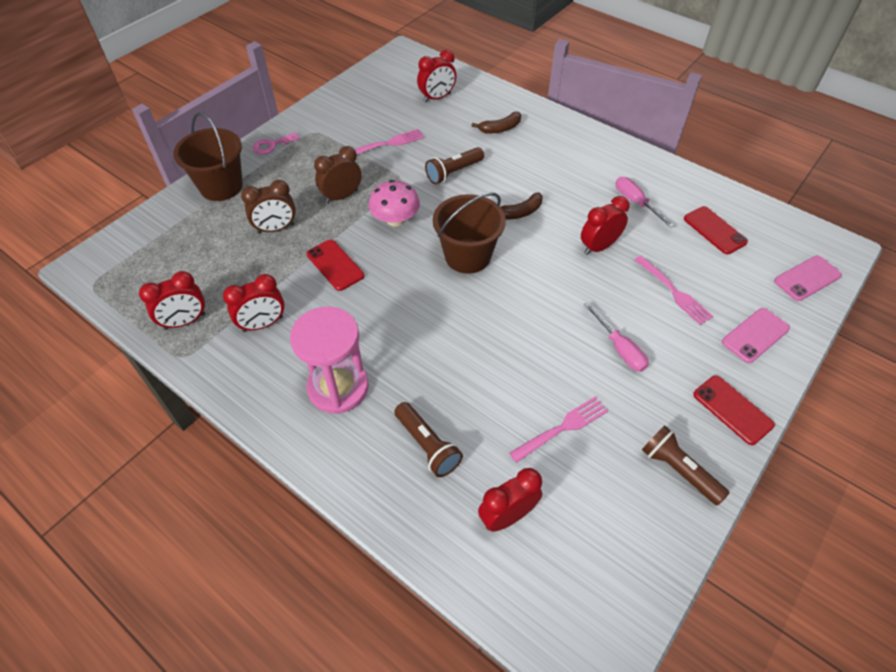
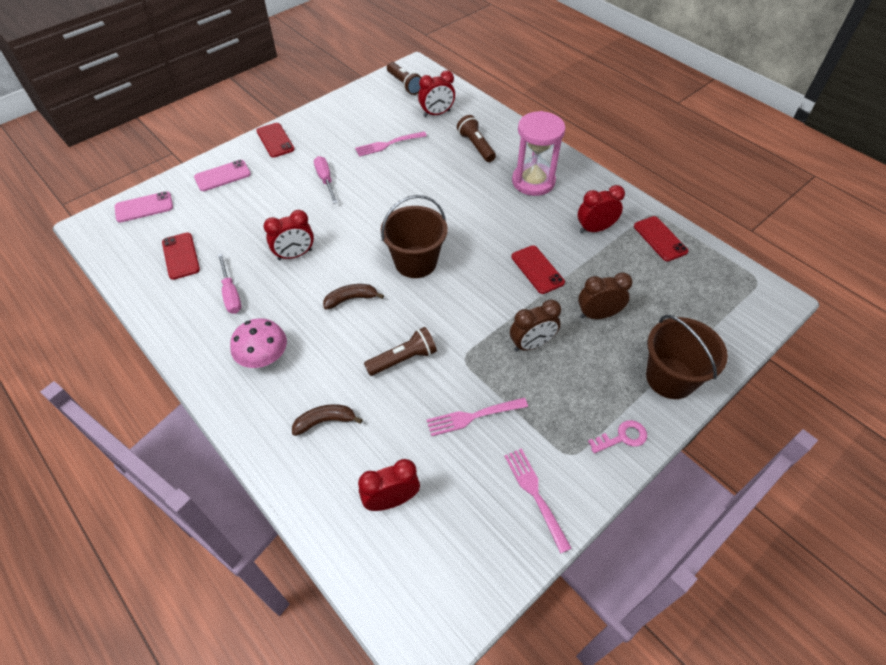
camera: 170 degrees left, 0 degrees up
(185, 321) = (660, 239): red clock -> red phone
(395, 220) = (477, 308): pink mushroom -> pink mushroom (264, 357)
(673, 291) = (258, 211): pink fork -> pink fork (536, 495)
(678, 470) = (330, 119): brown flashlight -> brown flashlight (404, 84)

